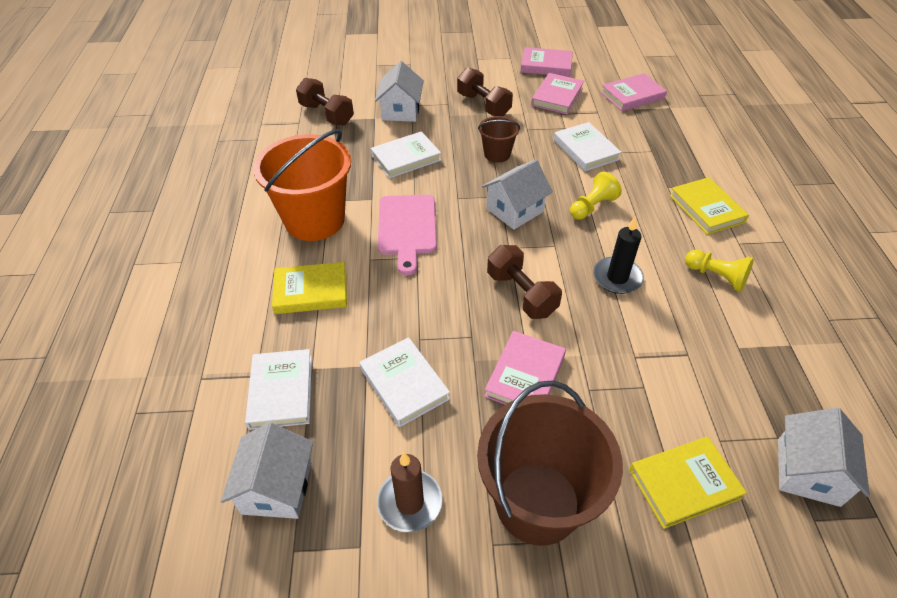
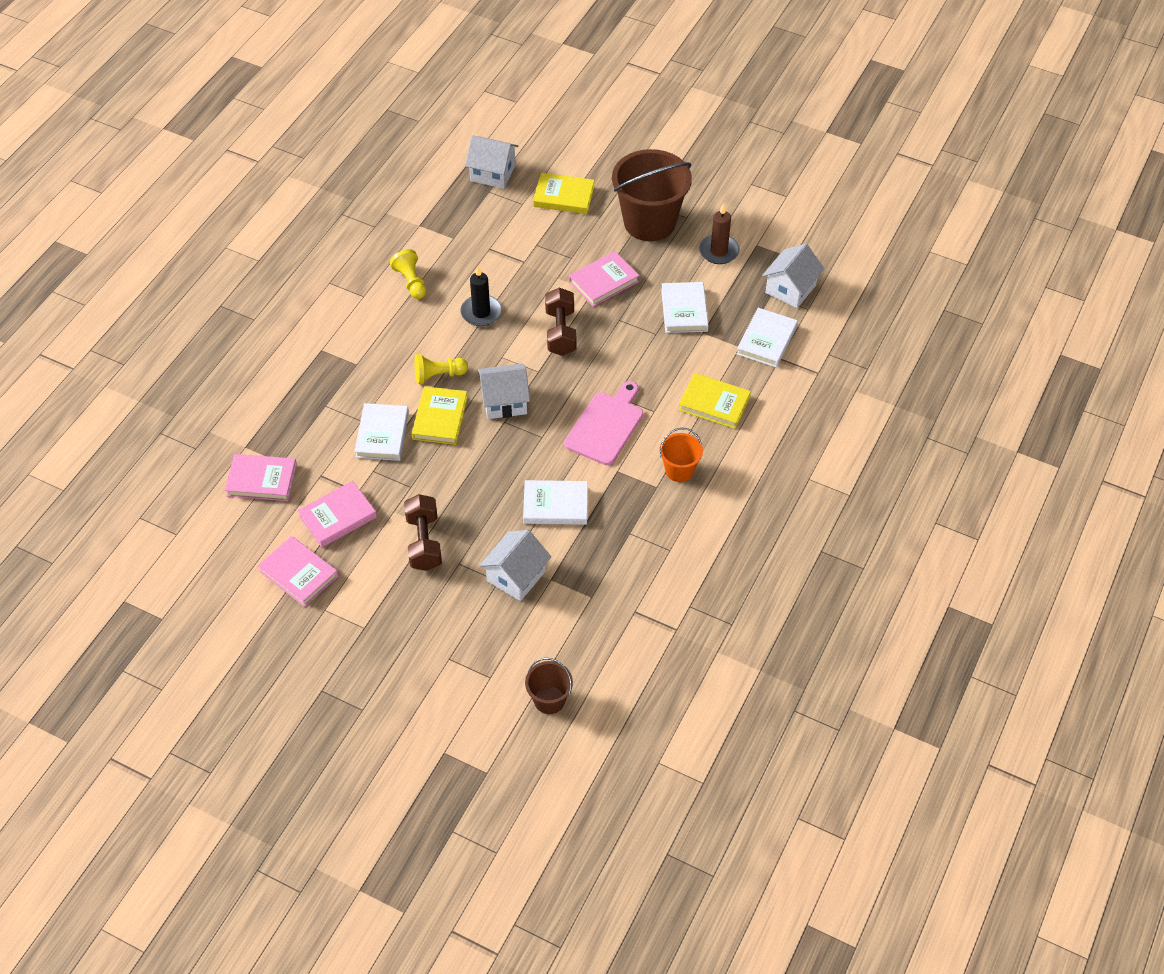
camera: 150 degrees left, 5 degrees up
(315, 220) = (679, 470): orange bucket -> orange bucket, size x0.49
(326, 114) = (598, 610): brown dumbbell -> none
(497, 154) = (467, 469): brown bucket -> brown bucket (549, 700)
(706, 209) = (351, 332): yellow book -> yellow book (440, 418)
(808, 472) = (492, 173): white house -> white house turned 60 degrees clockwise

